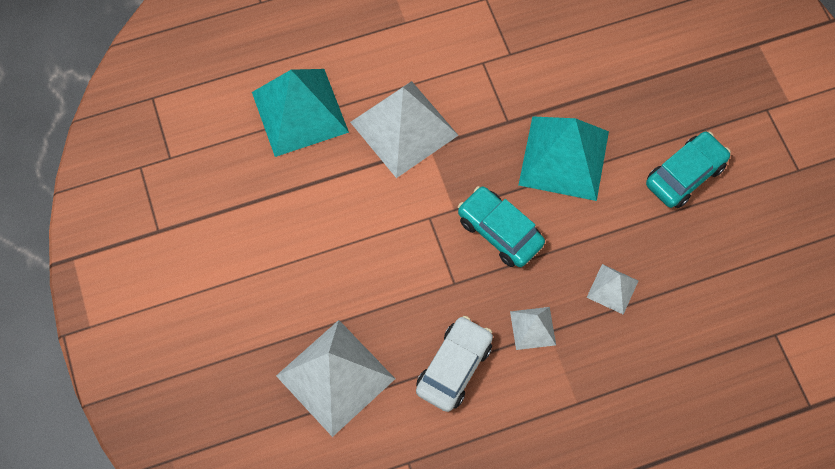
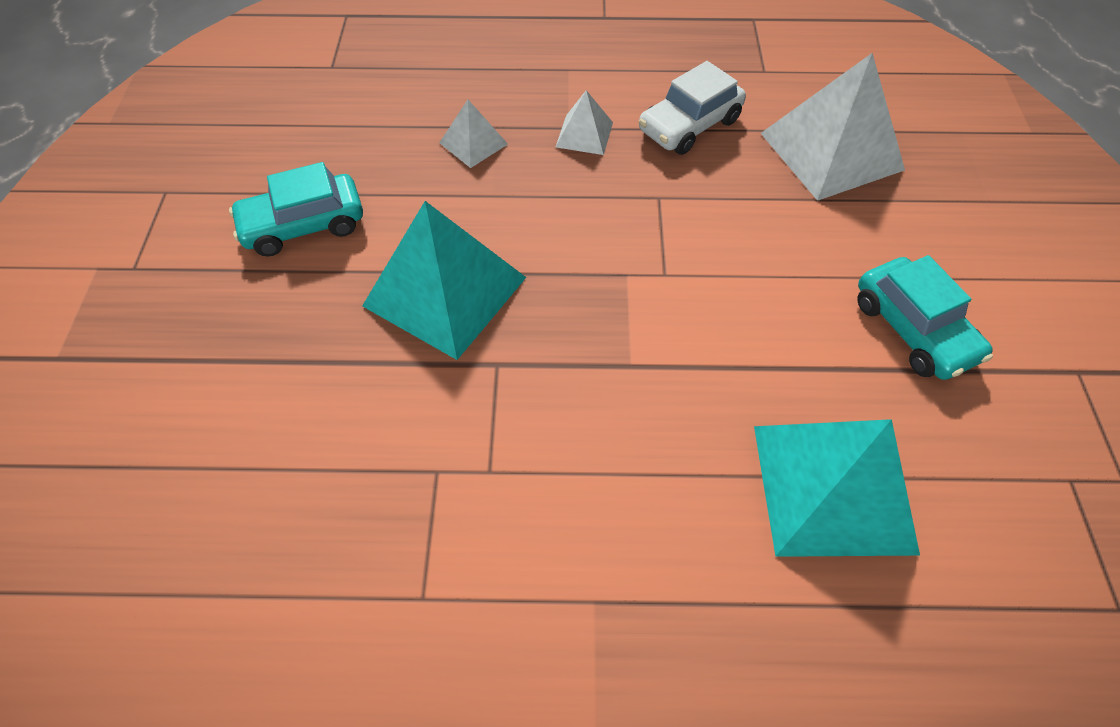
camera: 160 degrees left, 10 degrees down
(404, 128) = (662, 403): white pyramid -> none
(499, 231) = (577, 232): turquoise car -> turquoise car (912, 329)

